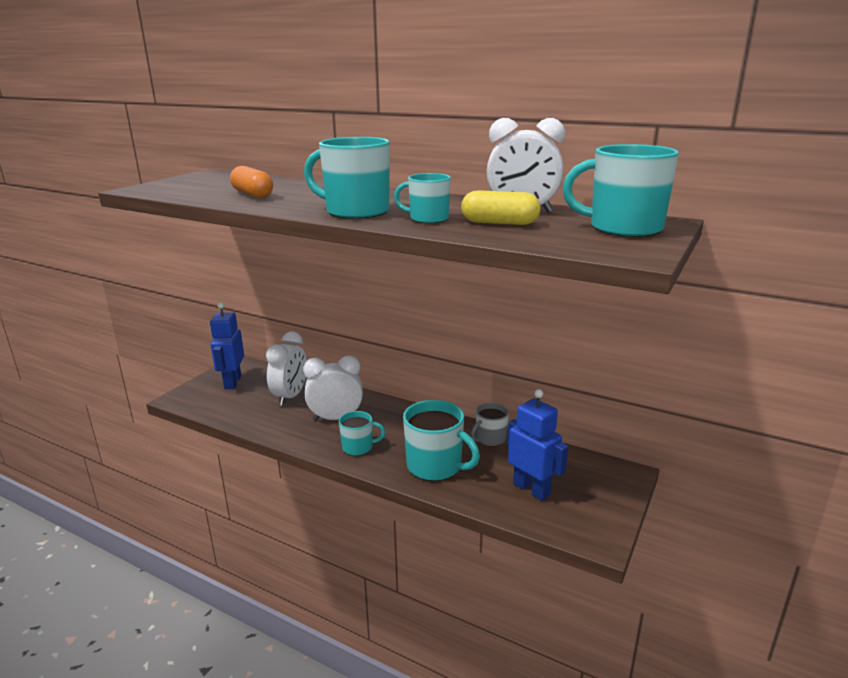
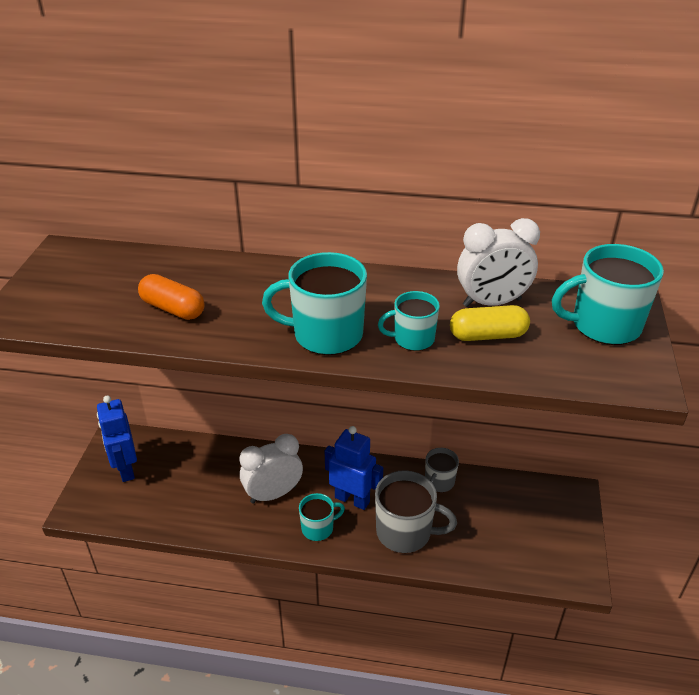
camera: 20 degrees left, 15 degrees up
(290, 396) = (206, 474): white clock -> none
(436, 466) = (405, 532): turquoise mug -> grey mug
(531, 489) = (503, 536): blue robot -> blue robot (352, 499)

